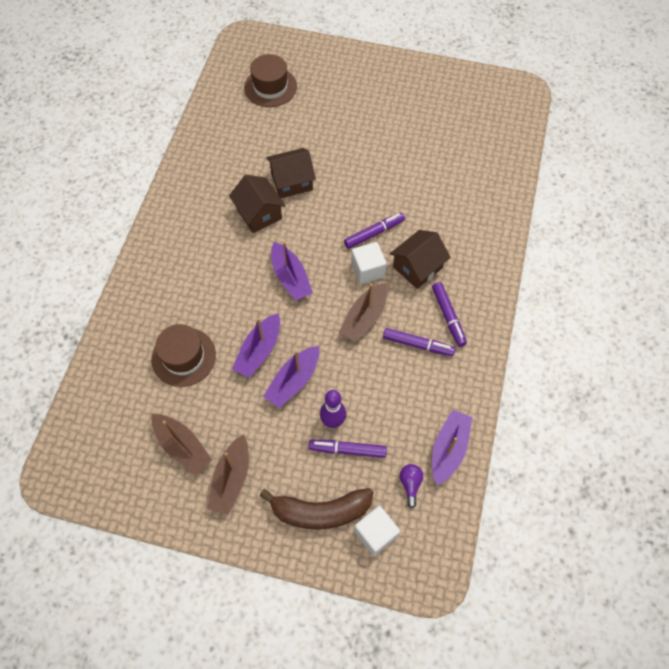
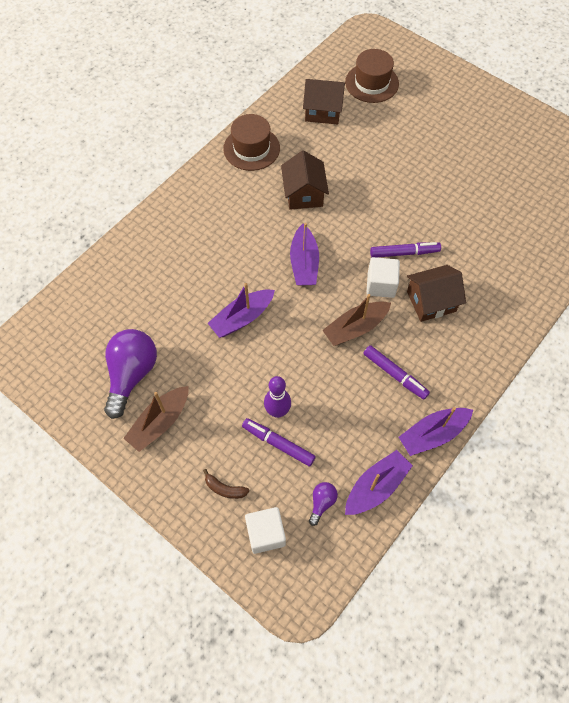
camera: 25 degrees right, 0 degrees up
(182, 447) = (132, 375): brown boat -> purple light bulb
(183, 357) = (172, 295): brown hat -> brown hat (251, 148)
(291, 181) = (349, 176): brown house -> brown house (323, 111)
(293, 381) = (259, 358): purple boat -> purple boat (432, 434)
(320, 511) = (224, 488): brown banana -> brown banana, size x0.44
(448, 316) = (438, 360): purple marker -> none

